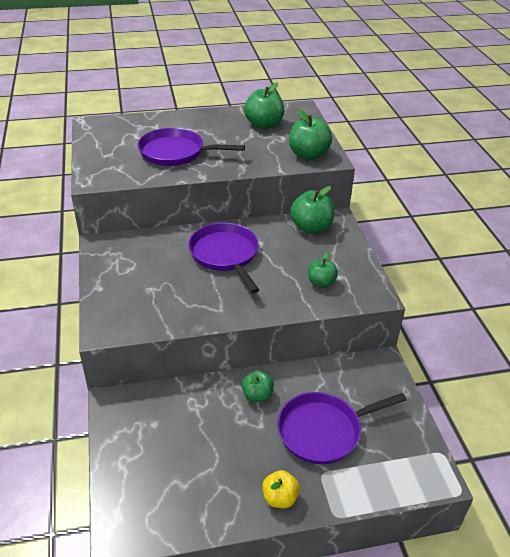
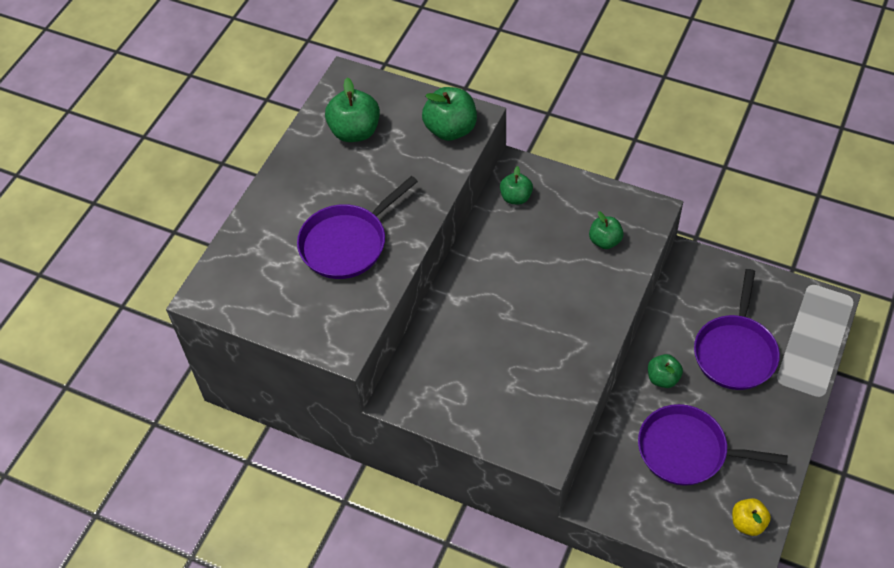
camera: 50 degrees left, 15 degrees up
(225, 255) = (504, 294): purple pan -> purple pan (687, 450)
(280, 498) = (782, 424): yellow apple -> yellow apple (747, 523)
(311, 228) = (516, 197): green apple -> green apple, size x0.62

